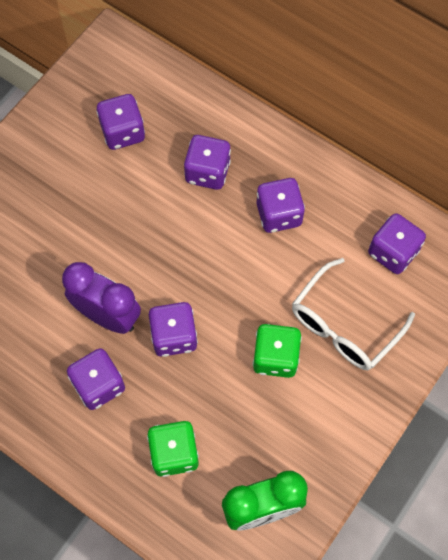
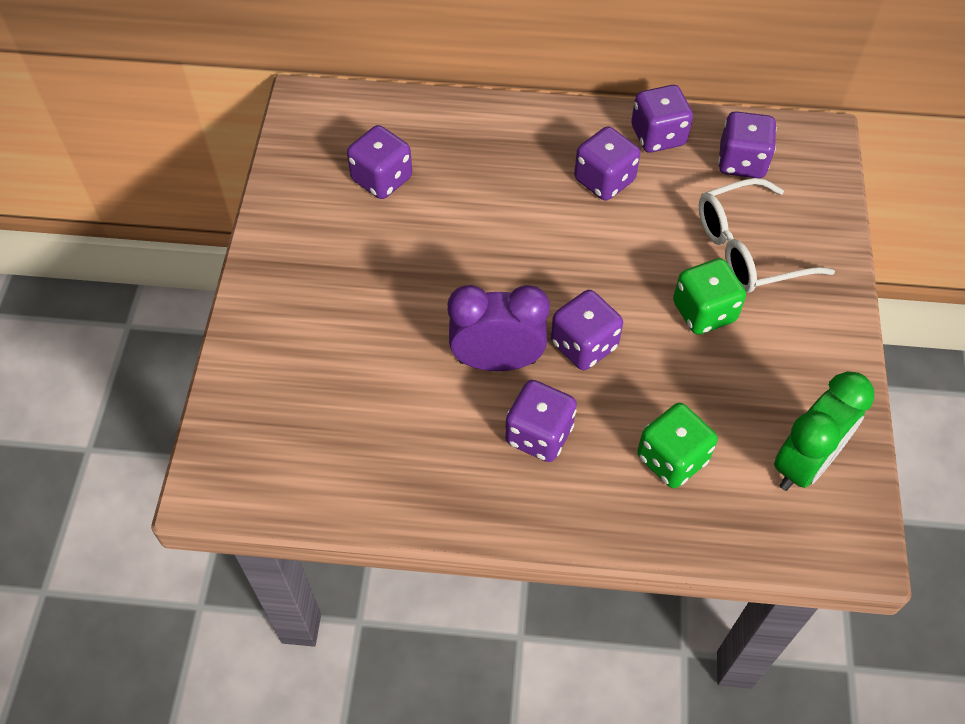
camera: 30 degrees left, 10 degrees down
(207, 172) = (501, 175): purple dice -> purple dice (658, 136)
(343, 326) = (747, 249): white glasses -> white glasses turned 60 degrees clockwise

